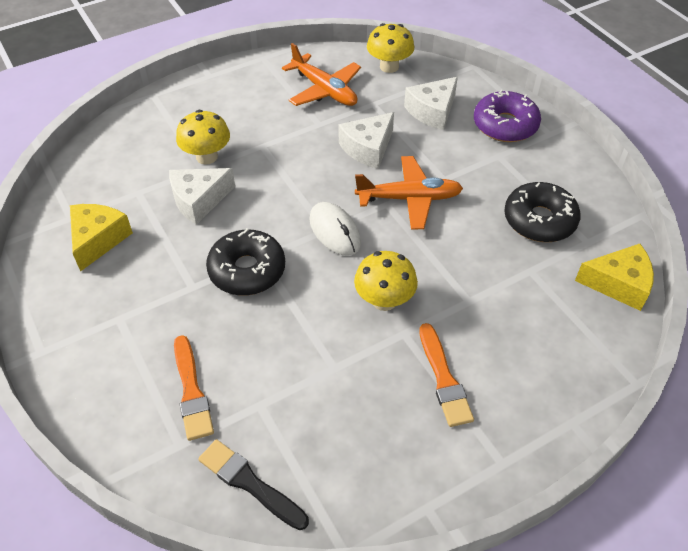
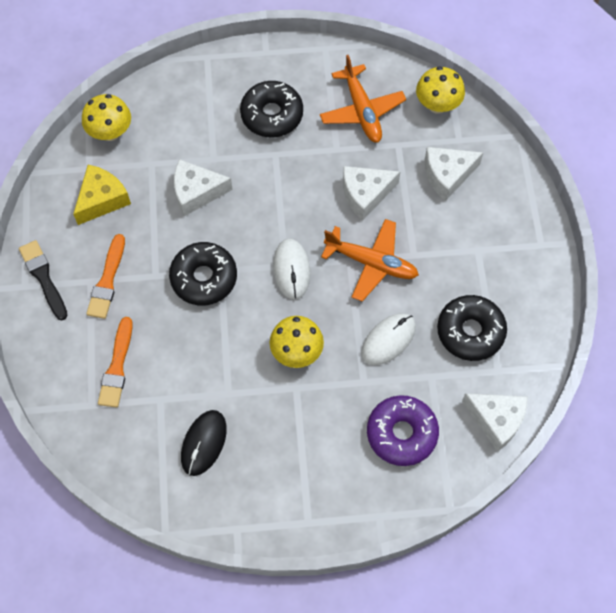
camera: 25 degrees right, 15 degrees up
(207, 157) = (223, 148): yellow mushroom -> yellow mushroom (110, 132)
(241, 118) = (272, 115): none -> black donut
(250, 483) = (126, 455): black brush -> black brush (43, 277)
(336, 430) = (204, 443): none -> black mouse
(444, 379) = (304, 439): orange brush -> orange brush (107, 281)
(468, 255) = (388, 340): none -> white mouse
(505, 125) = (505, 218): purple donut -> purple donut (401, 433)
(618, 284) = (496, 420): yellow cheese -> white cheese

